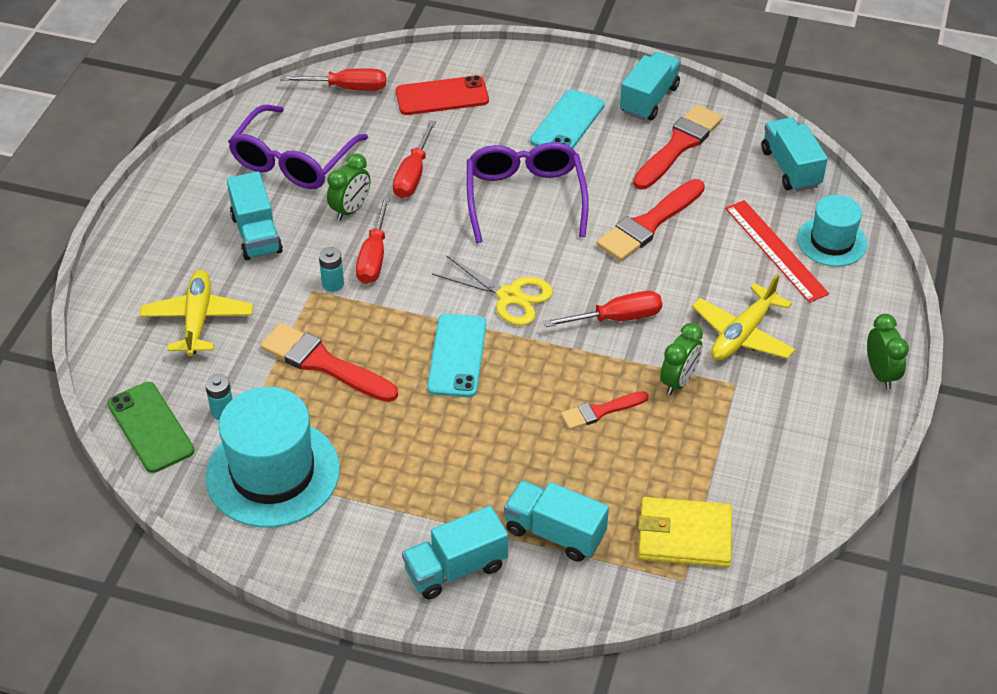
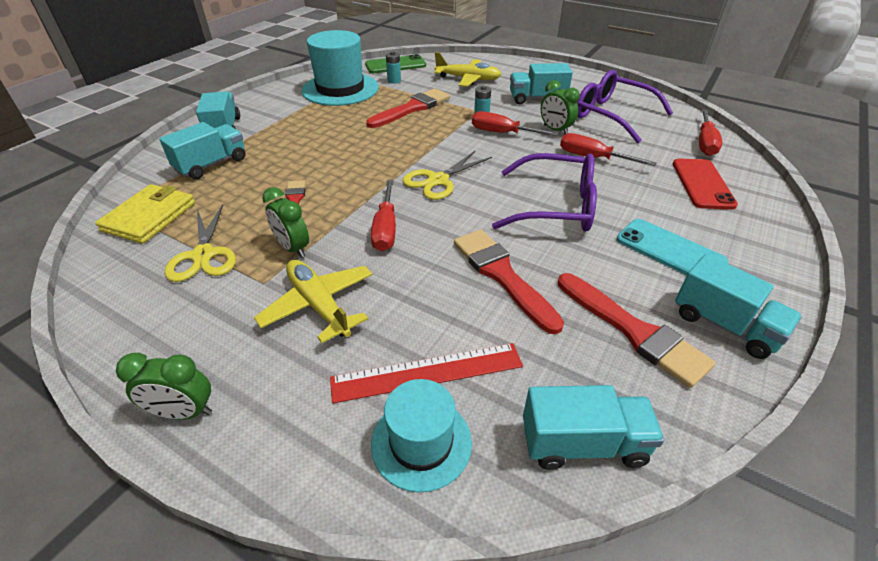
camera: 105 degrees right, 5 degrees down
(457, 356) = (390, 151): turquoise phone -> none
(721, 449) = (203, 255): none -> yellow scissors

